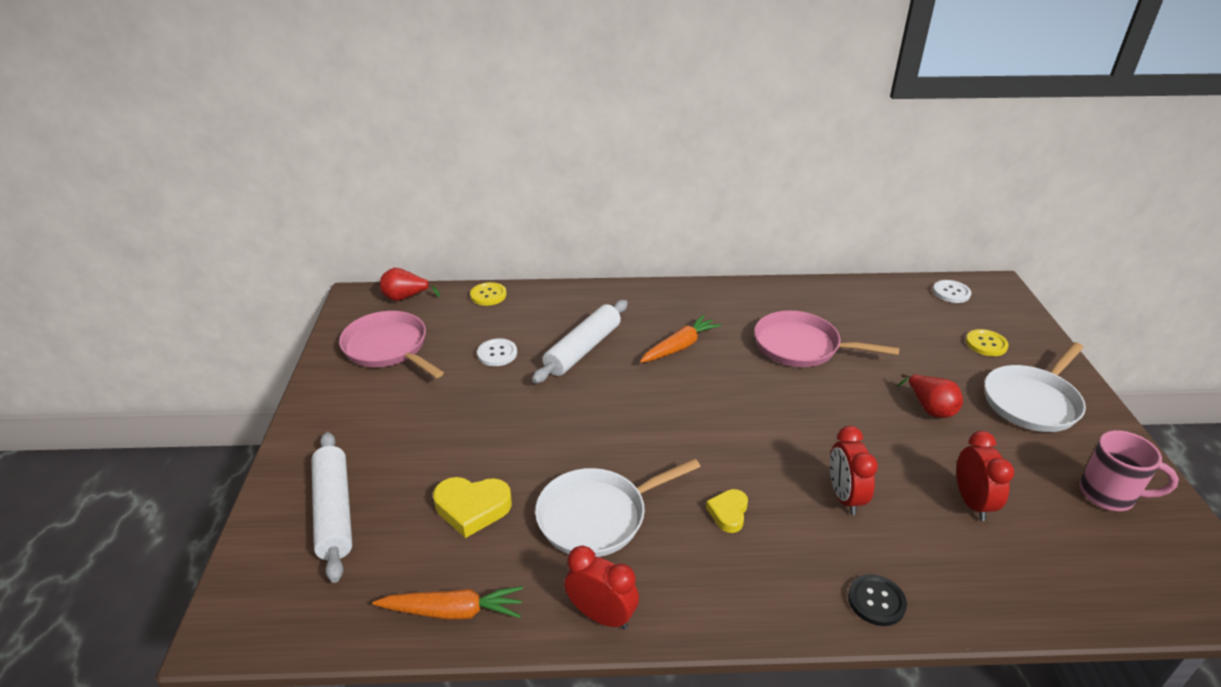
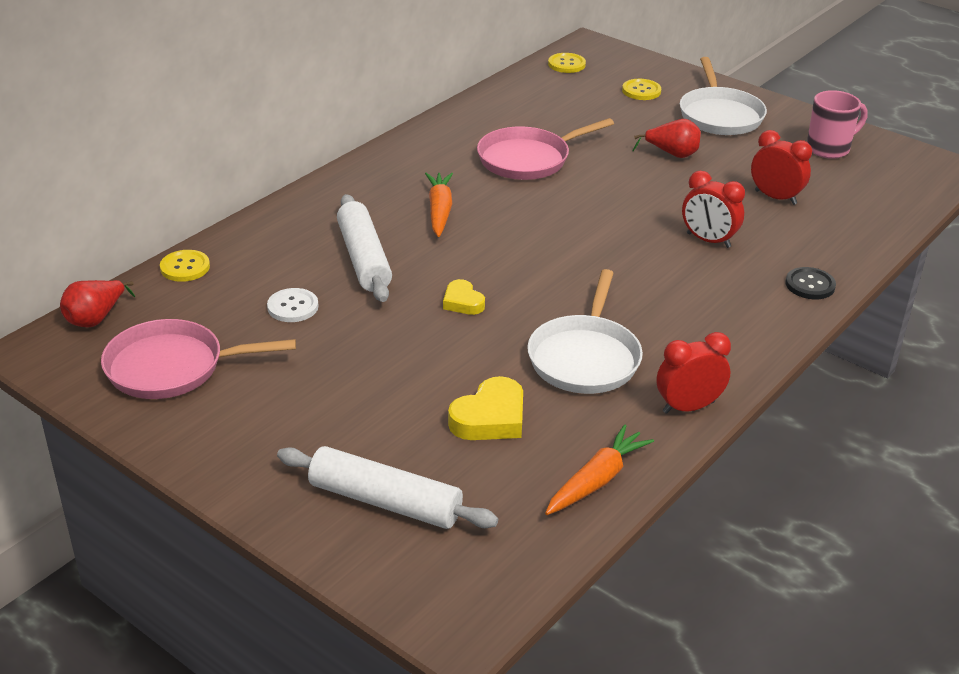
camera: 50 degrees left, 0 degrees up
(728, 513) = (660, 296): yellow heart -> yellow heart (463, 302)
(951, 292) = (566, 64): white button -> yellow button

